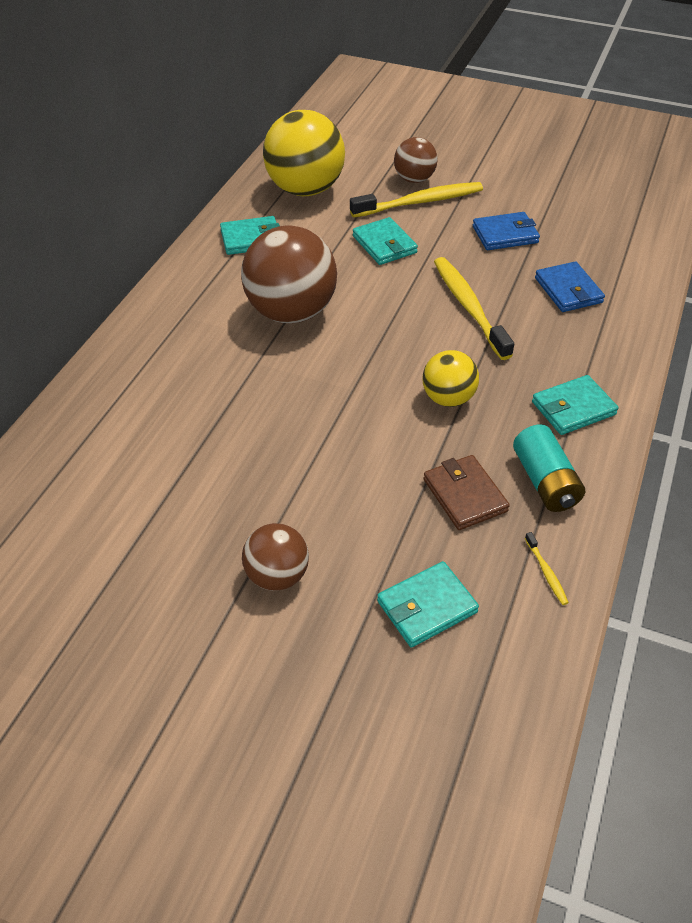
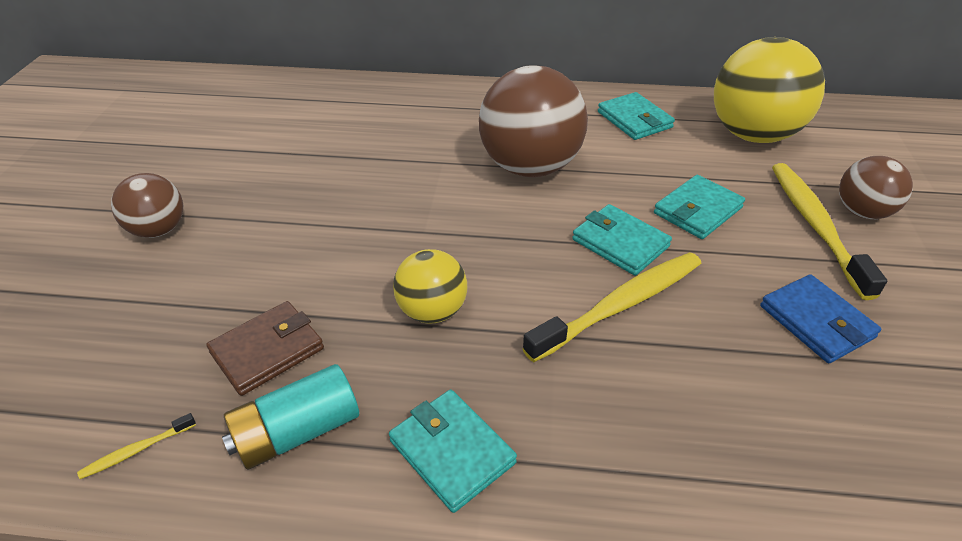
camera: 75 degrees right, 5 degrees down
(420, 202) = (815, 225): yellow toothbrush -> yellow toothbrush turned 150 degrees counterclockwise
(427, 607) = (102, 342): turquoise wallet -> turquoise wallet (620, 243)
(568, 290) = (732, 417): blue wallet -> none

